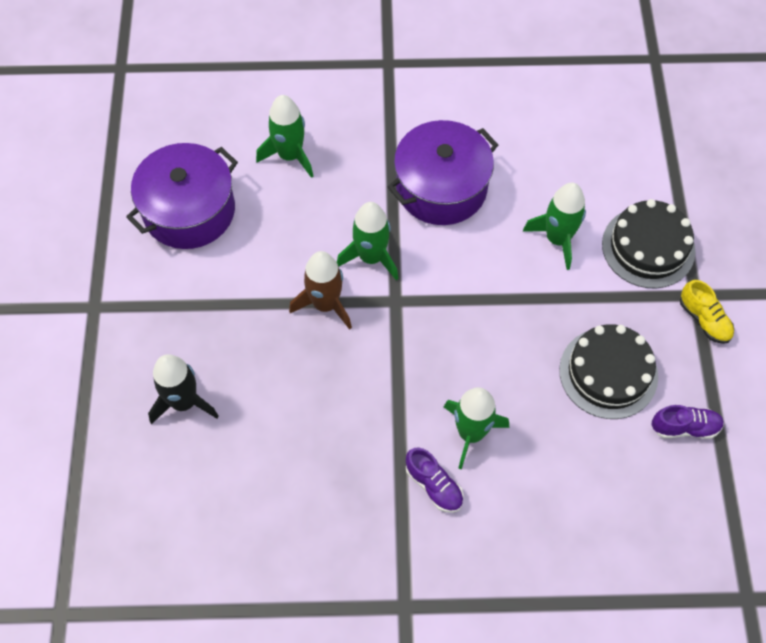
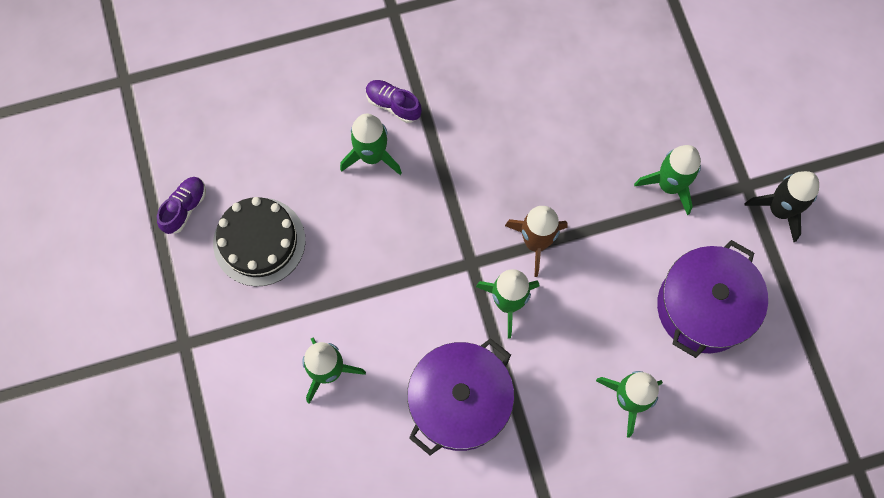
camera: 165 degrees right, 10 degrees up
(170, 325) = (669, 185): none -> green rocket
(184, 402) = (627, 120): black rocket -> black rocket (779, 210)
(648, 247) = (236, 386): black cake -> none
(685, 427) = (185, 208): purple shoe -> purple shoe turned 135 degrees clockwise
(704, 320) = (174, 319): yellow shoe -> none

